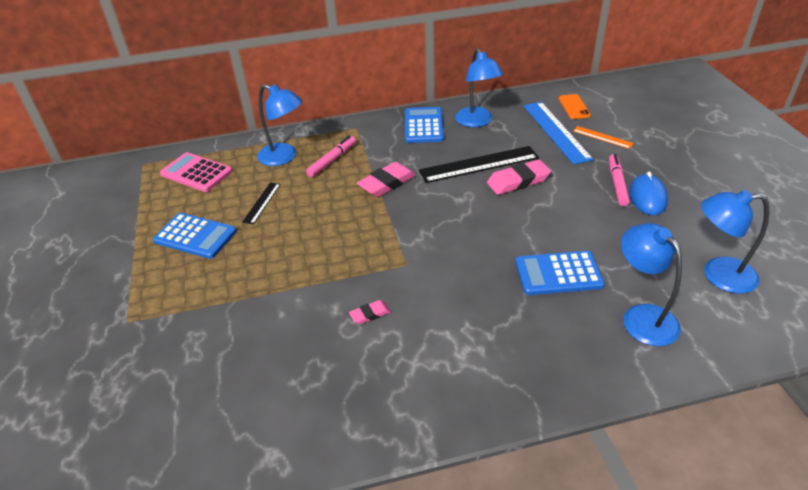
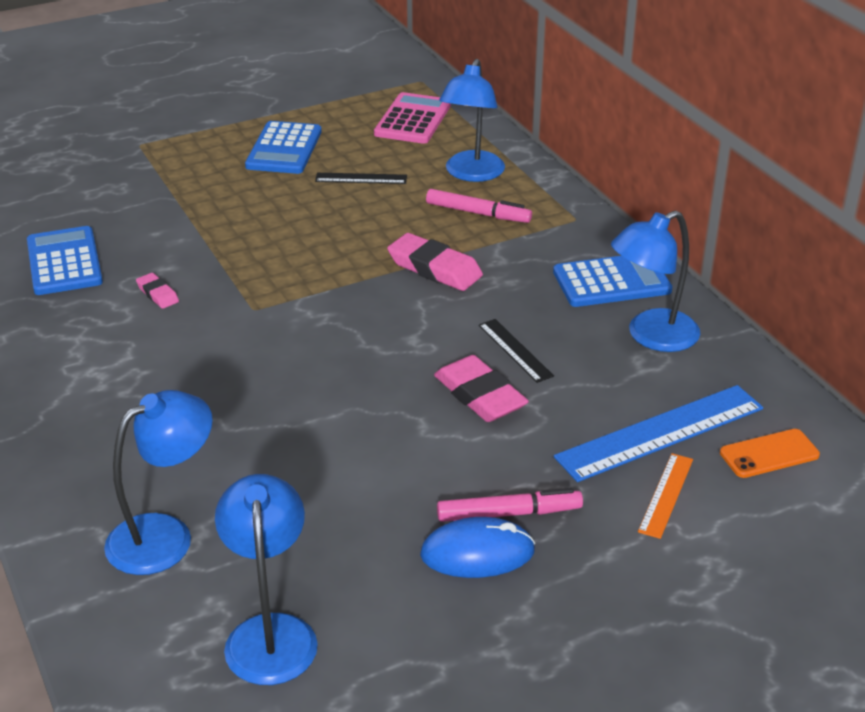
camera: 75 degrees right, 5 degrees down
(479, 164) = (515, 350): black ruler -> black ruler, size x0.52
(558, 274) = (251, 448): blue calculator -> blue calculator (64, 262)

